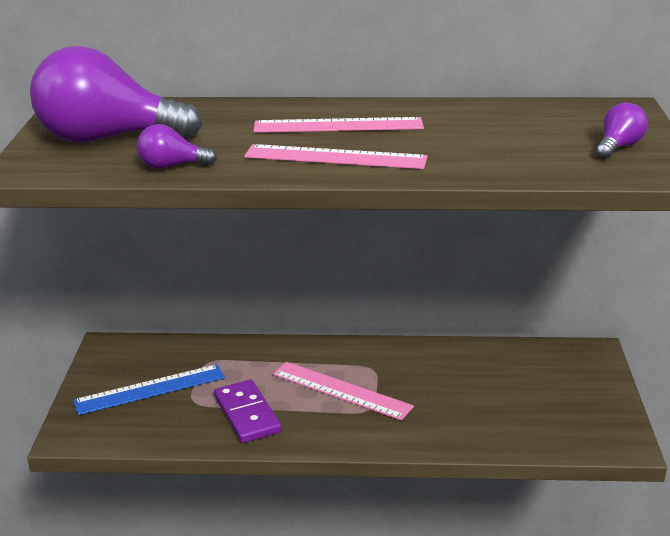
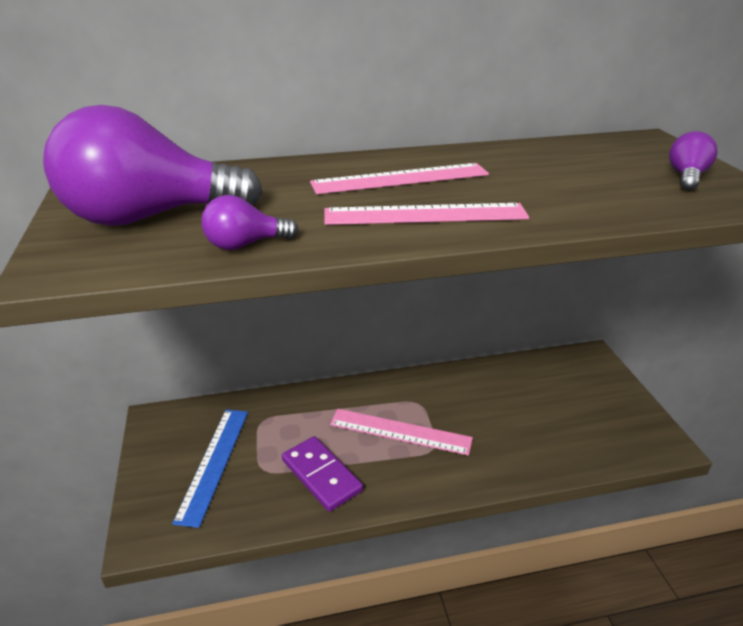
camera: 15 degrees left, 5 degrees up
(150, 389) = (214, 463): blue ruler -> blue ruler turned 45 degrees counterclockwise

